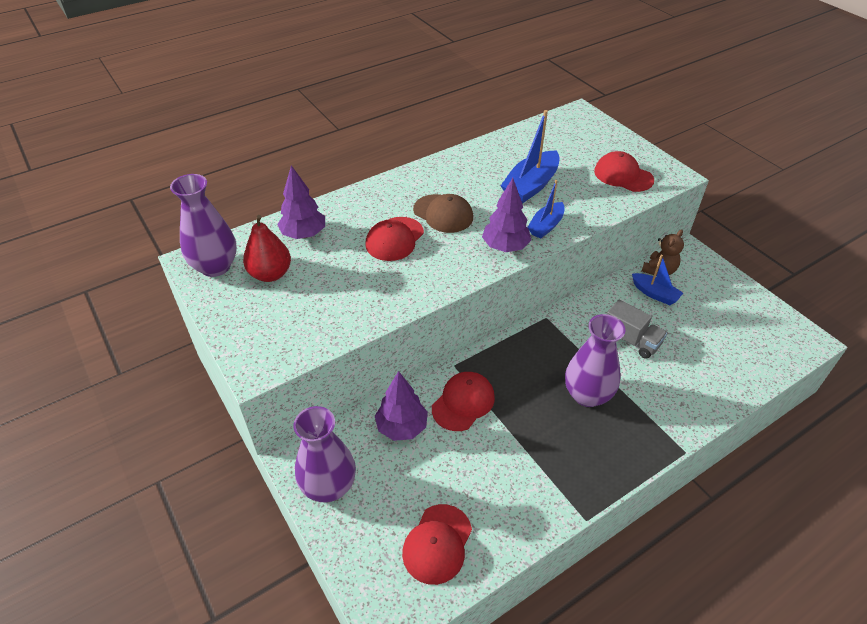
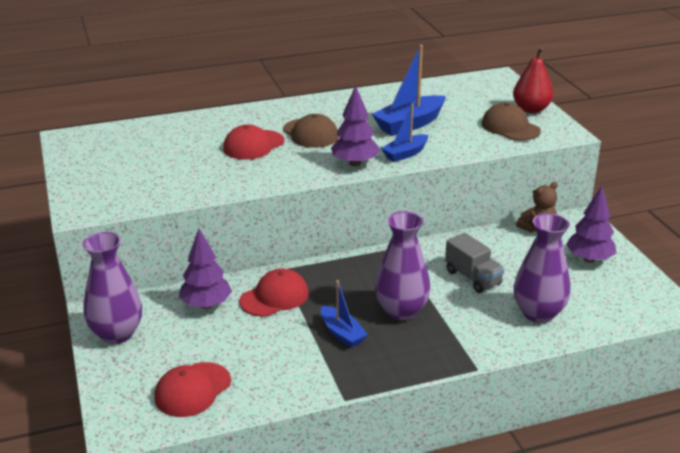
camera: 15 degrees right, 15 degrees down
(215, 266) = (83, 143): purple vase -> purple vase (538, 313)
(270, 274) = (128, 154): red pear -> red pear (531, 109)
(304, 234) = (173, 132): purple tree -> purple tree (589, 259)
(623, 175) = (510, 127): red cap -> brown cap
(654, 294) = (521, 246): blue boat -> blue boat (342, 333)

